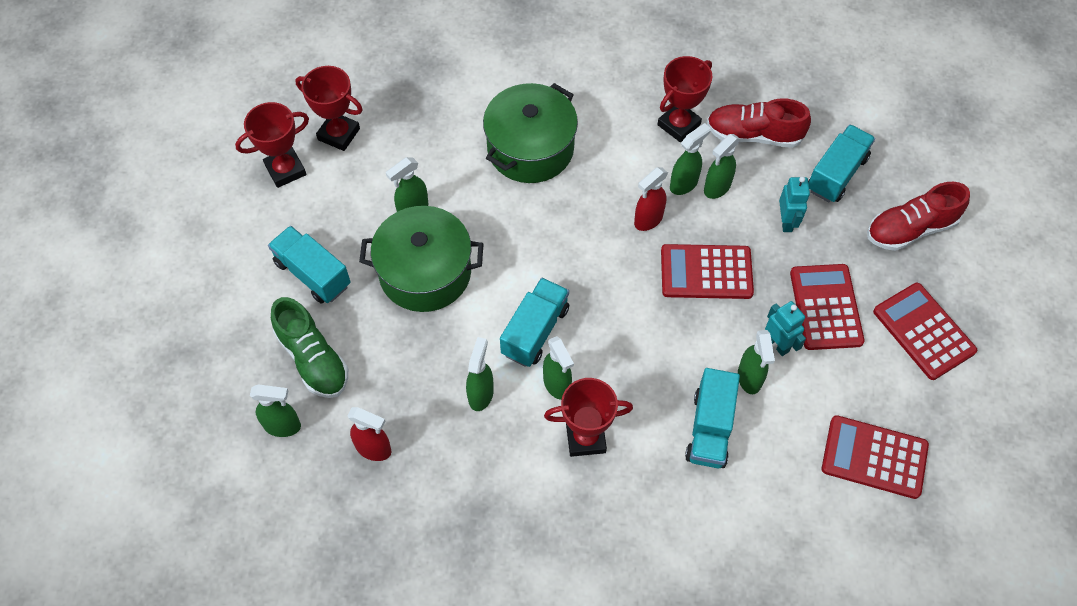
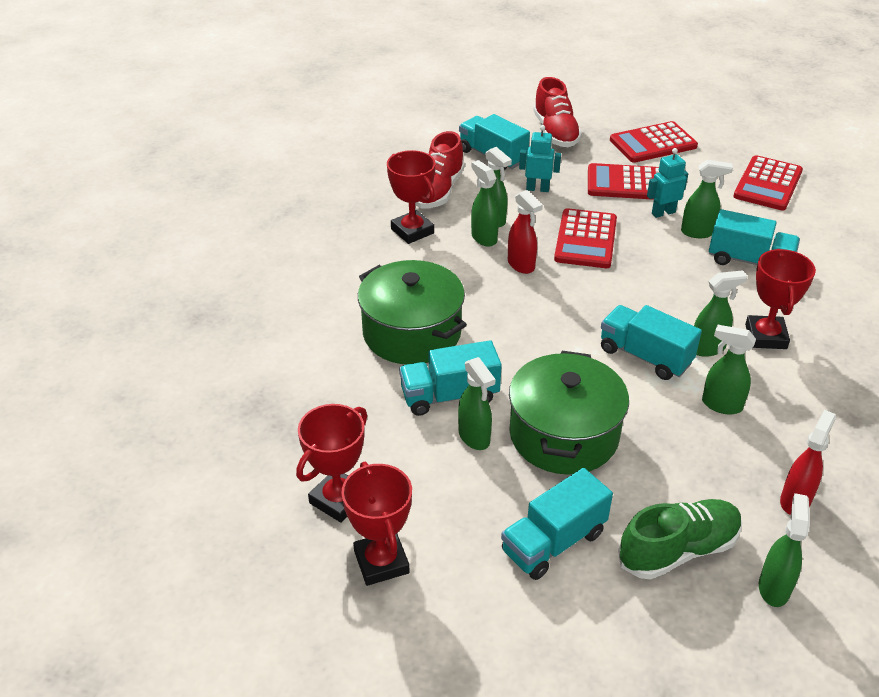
camera: 80 degrees left, 20 degrees down
(457, 187) = (449, 396): none -> turquoise truck

